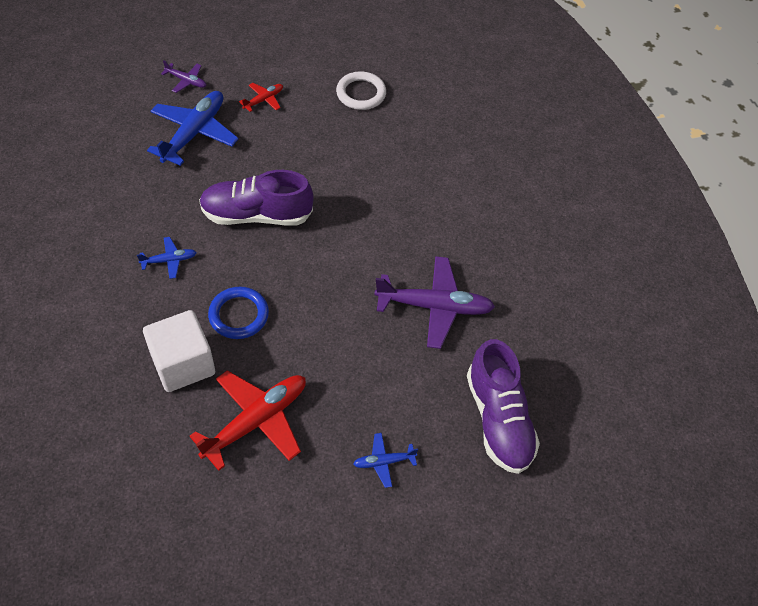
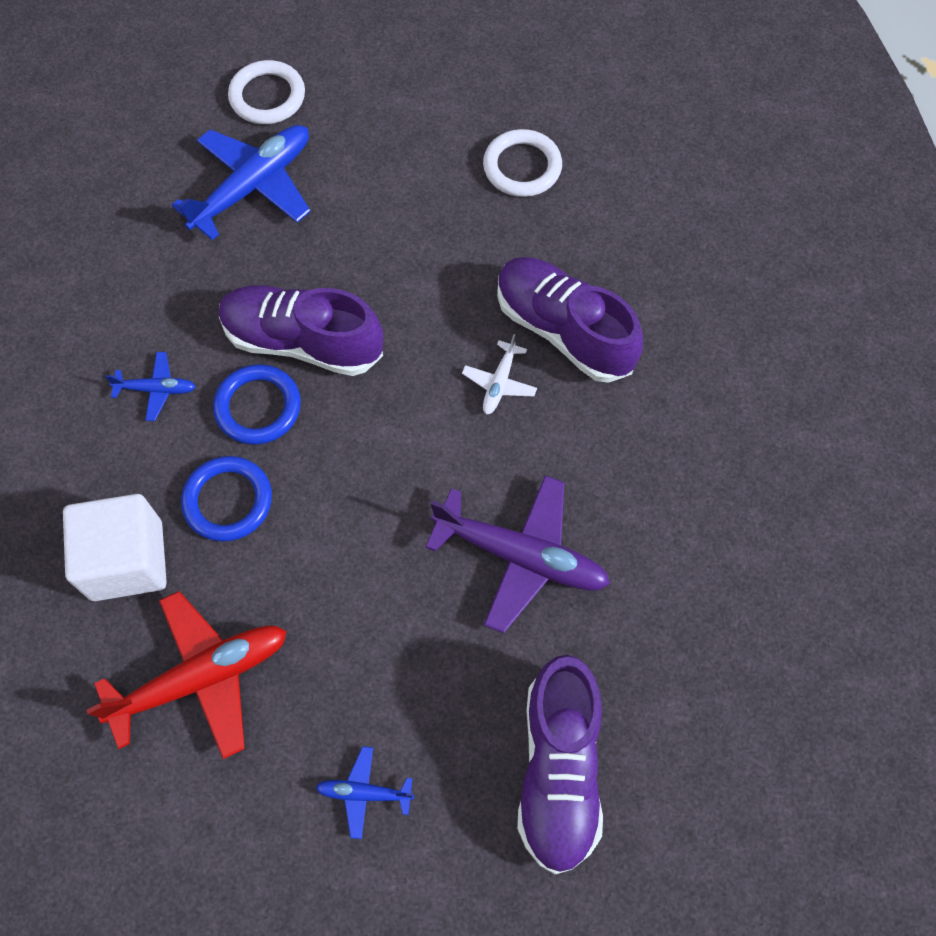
camera: 20 degrees right, 10 degrees up
(186, 81) = (267, 96): purple plane -> white ring
(240, 257) = (258, 407): none -> blue ring
(263, 100) = (371, 150): red plane -> none
(388, 214) = (499, 382): none -> white plane
(417, 178) = (563, 330): none -> purple shoe

